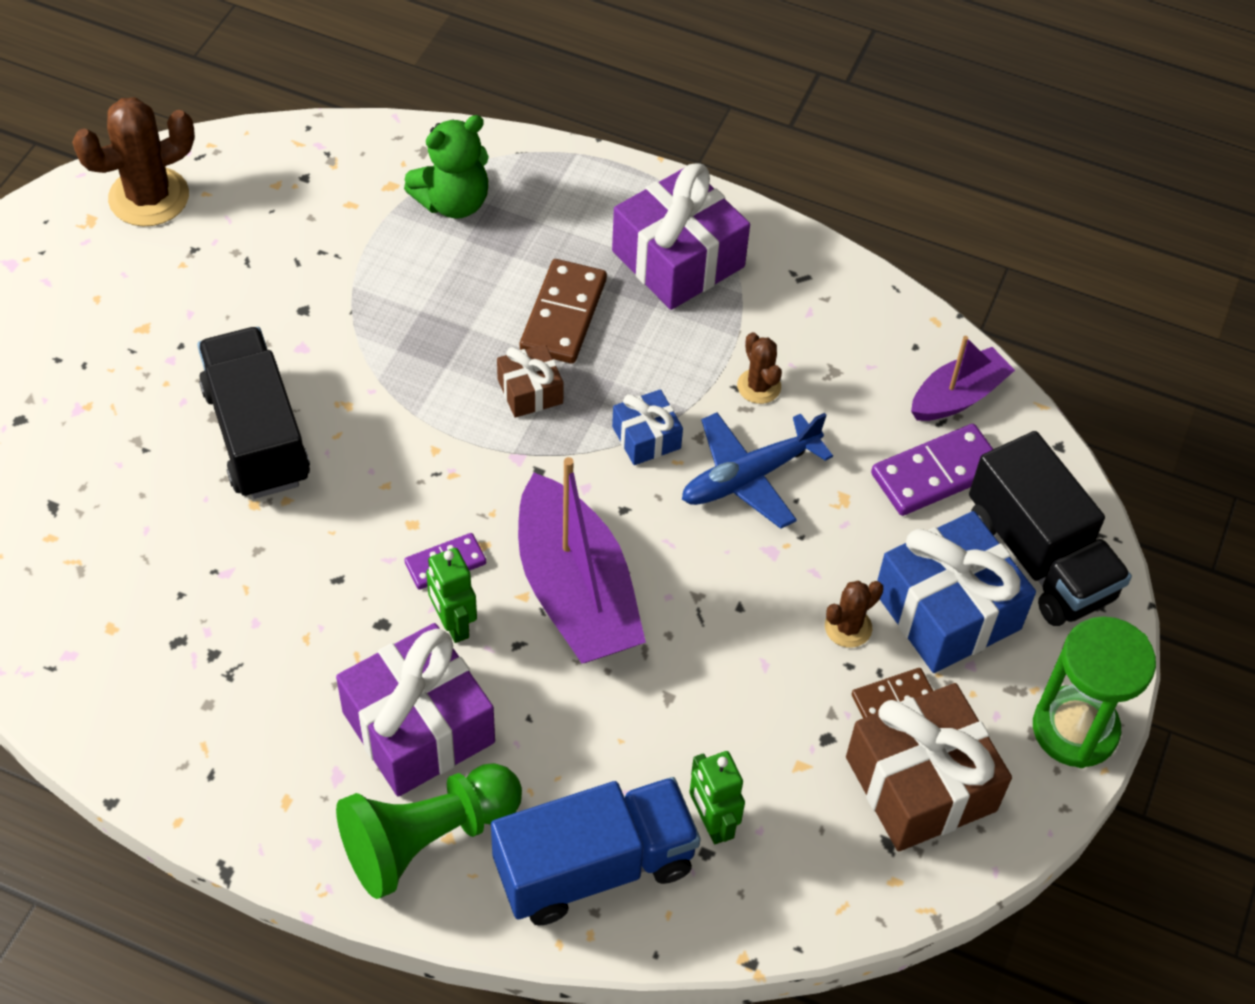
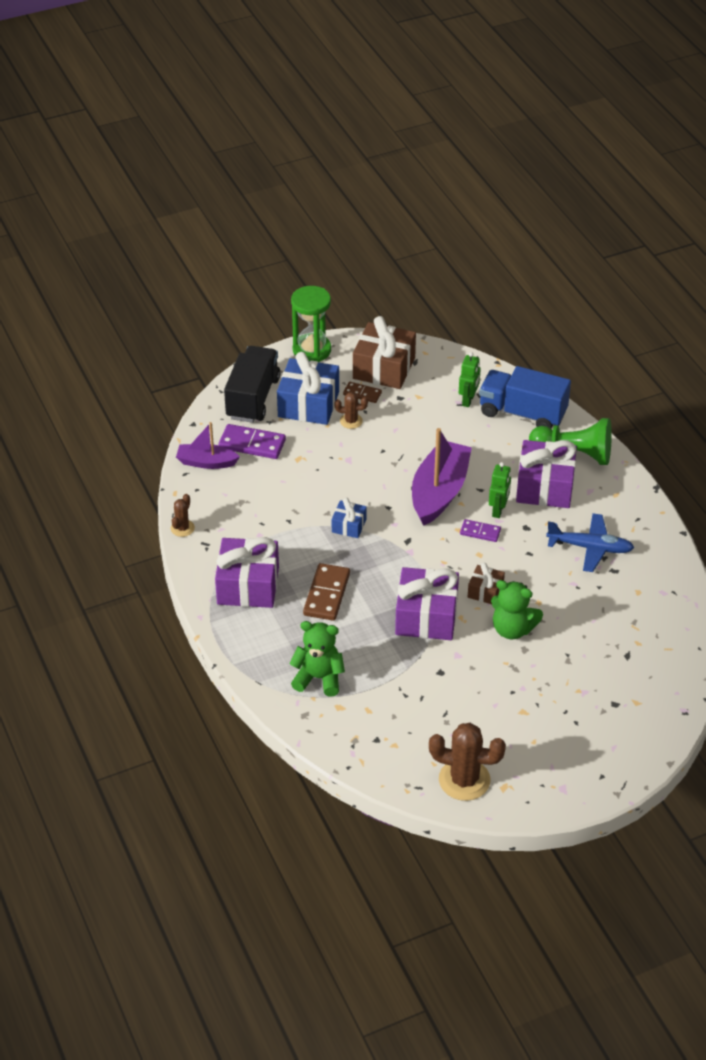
camera: 135 degrees left, 10 degrees down
(257, 435) = (512, 629): black truck -> green teddy bear
(396, 374) = (426, 616): none -> purple gift
(530, 391) = (376, 573): brown gift -> brown gift (485, 591)
(563, 315) = (326, 594): brown domino -> brown domino turned 45 degrees counterclockwise
(749, 477) = (325, 487): blue plane -> blue plane (590, 547)
(759, 386) = (279, 515): brown cactus -> brown cactus (182, 528)

